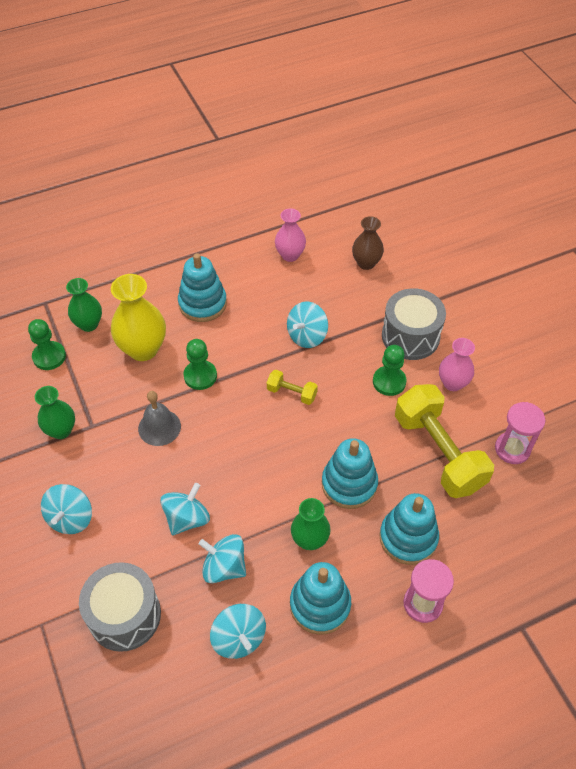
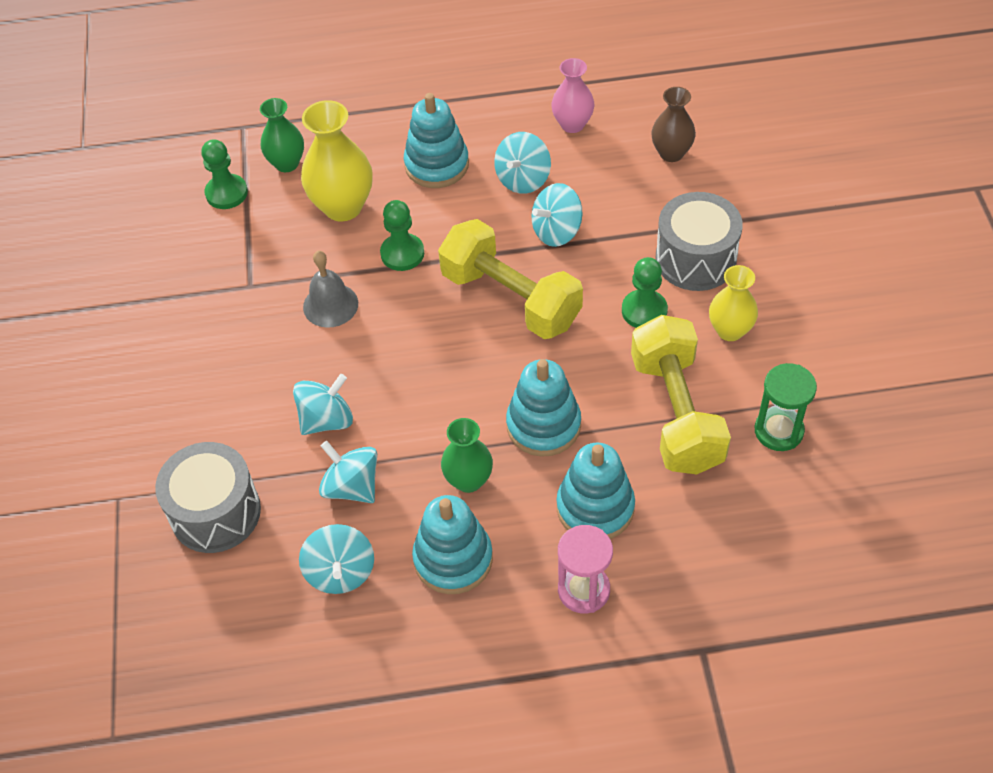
camera: 20 degrees right, 0 degrees up
(61, 430) = (212, 284): green vase -> none
(71, 518) = (190, 388): turquoise spinning top -> turquoise spinning top (523, 179)
(292, 393) = (511, 298): yellow dumbbell -> yellow dumbbell, size x2.22
(452, 383) = (730, 330): pink vase -> yellow vase
(512, 449) = (778, 431): pink hourglass -> green hourglass

